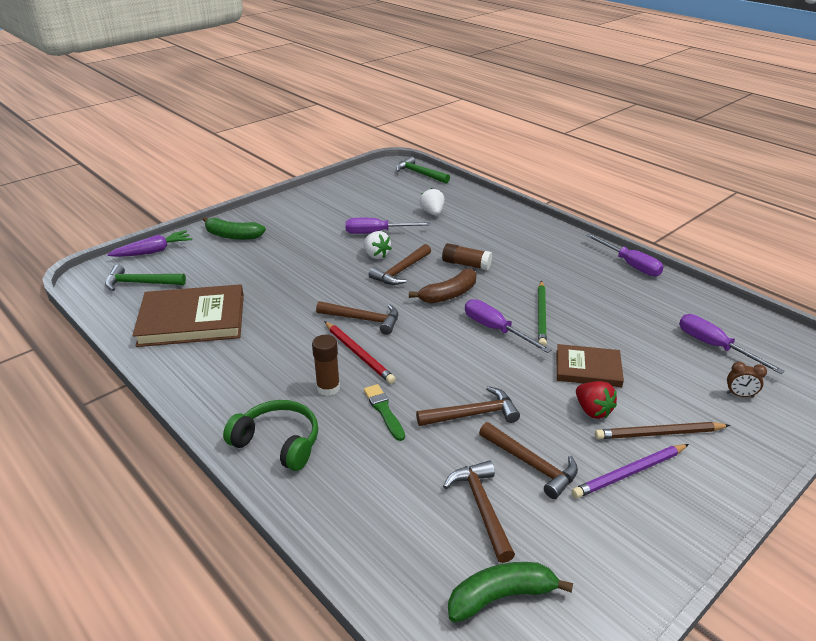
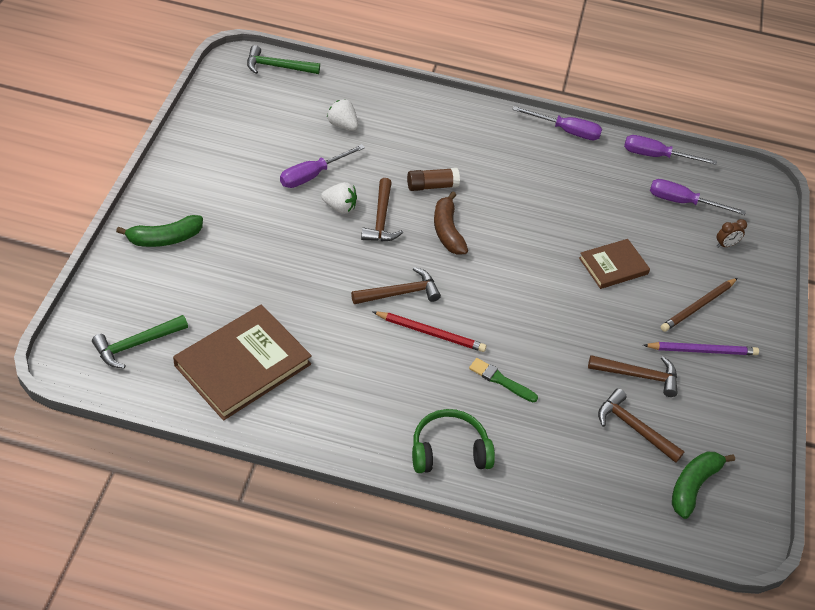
camera: 40 degrees left, 15 degrees up
(153, 251) = (99, 296): purple carrot -> none
(328, 388) = (438, 380): brown glue stick -> none
(449, 294) = (447, 231): brown banana -> brown banana turned 150 degrees clockwise
(472, 414) = (566, 351): brown hammer -> none
(495, 329) = (517, 255): purple screwdriver -> purple screwdriver (656, 156)
(541, 315) = (540, 223): green pencil -> none
(592, 410) = (643, 306): red strawberry -> none
(630, 473) = (702, 350): purple pencil -> purple pencil turned 120 degrees counterclockwise

